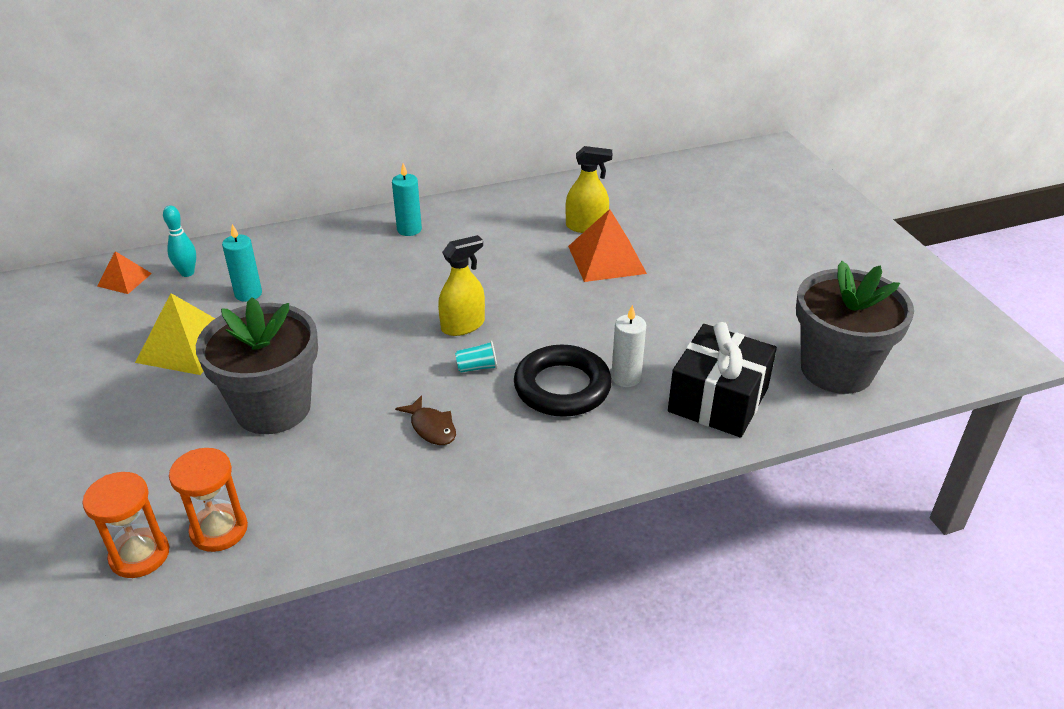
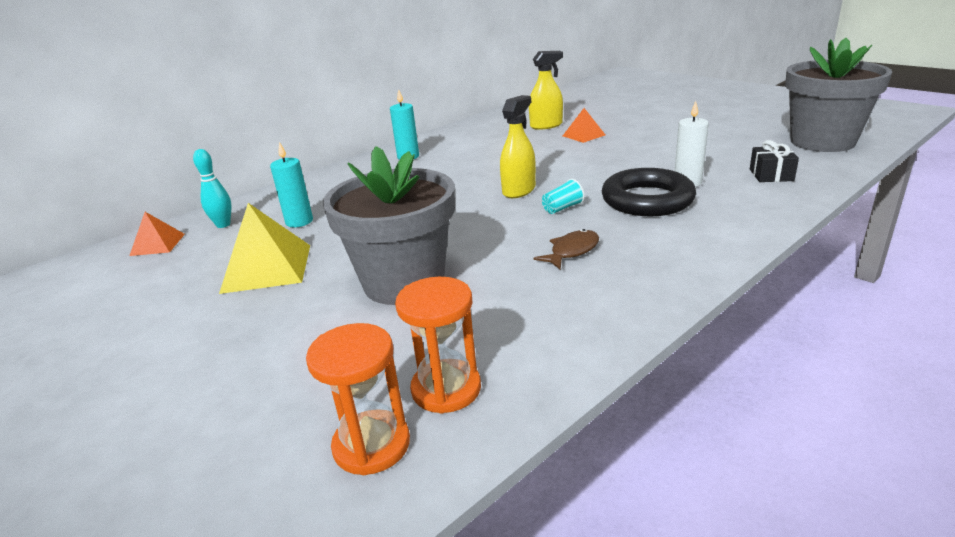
camera: 20 degrees left, 10 degrees down
(431, 427) = (572, 251): brown fish -> brown fish turned 75 degrees counterclockwise
(606, 259) = (583, 135): orange pyramid -> orange pyramid, size x0.57
(718, 400) = (771, 175): black gift -> black gift, size x0.49

